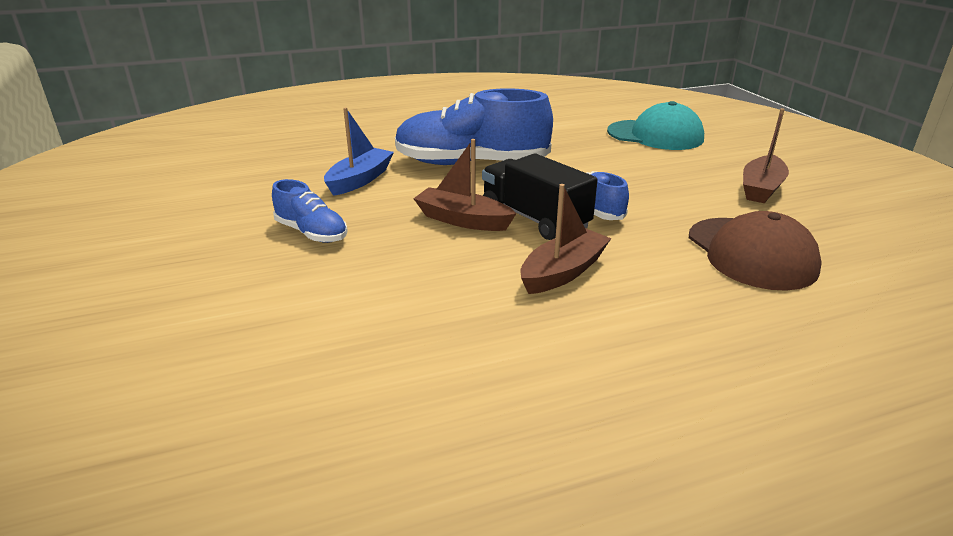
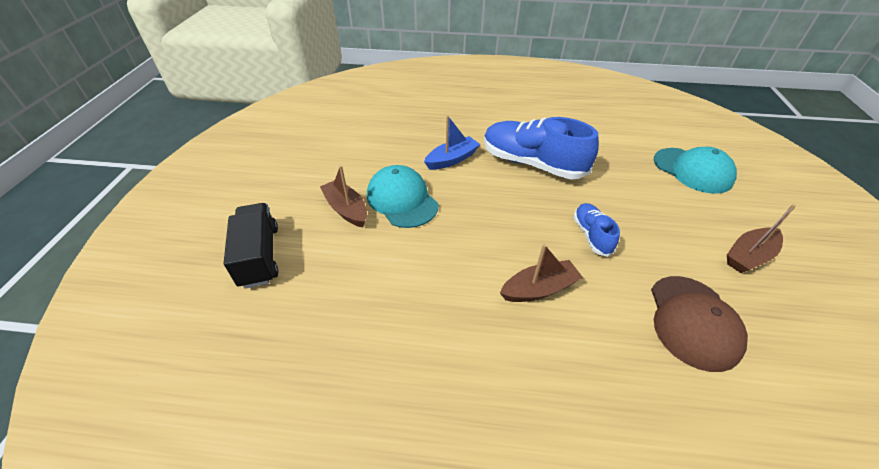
camera: 25 degrees right, 15 degrees up
(311, 233) = (402, 200): blue shoe -> turquoise cap
(463, 220) = (498, 218): brown boat -> brown boat (346, 209)
(534, 218) = (547, 231): black truck -> black truck (259, 256)

